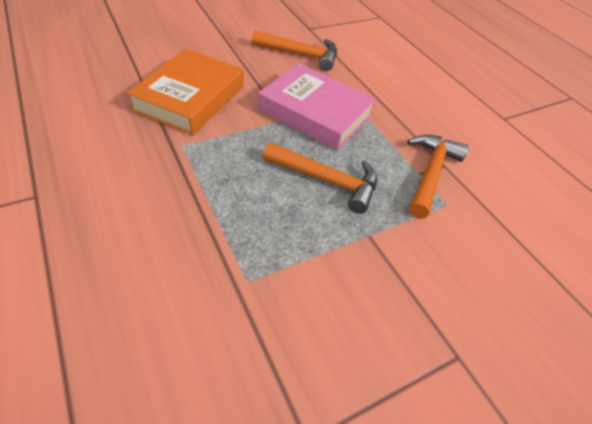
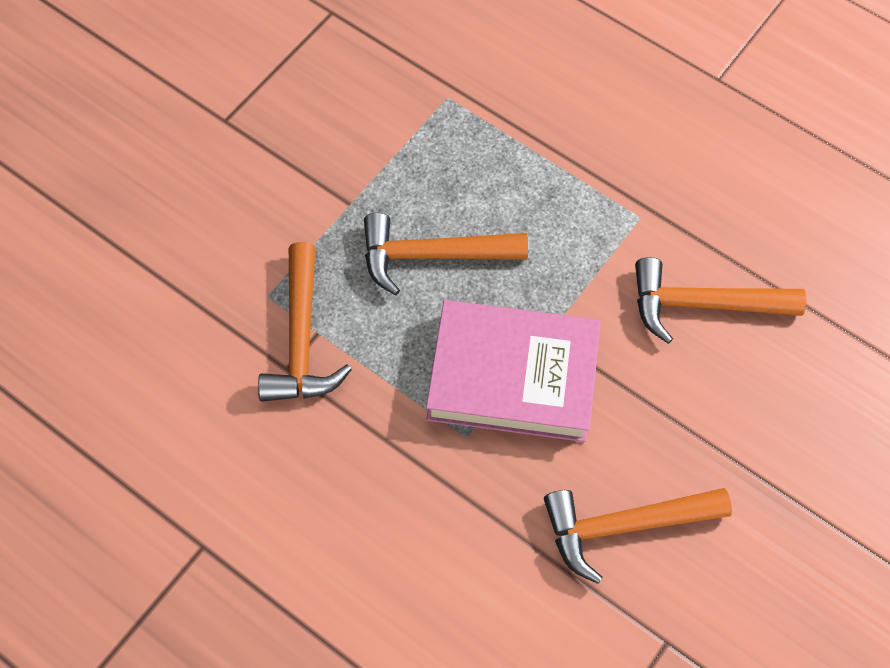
camera: 160 degrees right, 15 degrees up
(190, 98) = (703, 304): orange book -> orange hammer

